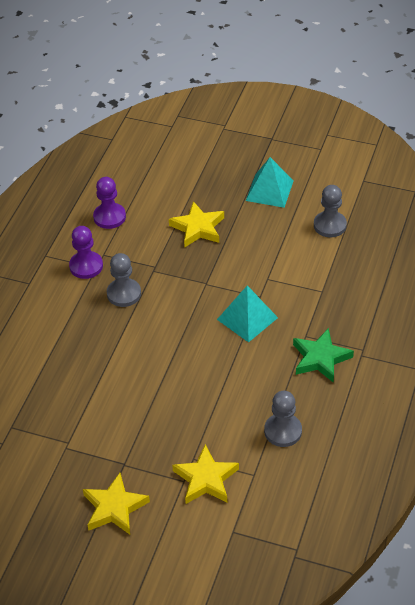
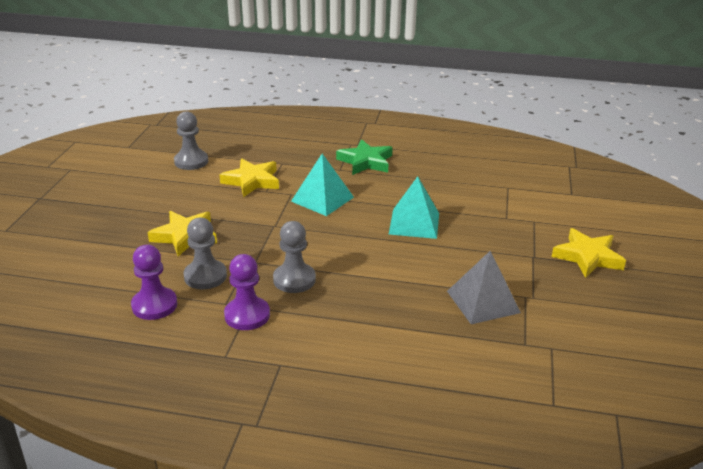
camera: 100 degrees left, 15 degrees down
(68, 411) = (483, 301): none -> grey pyramid
(206, 479) = (525, 209): yellow star -> yellow star (252, 181)
(269, 190) = (130, 195): turquoise pyramid -> turquoise pyramid (414, 223)
(283, 431) = (454, 176): grey pawn -> grey pawn (205, 276)

